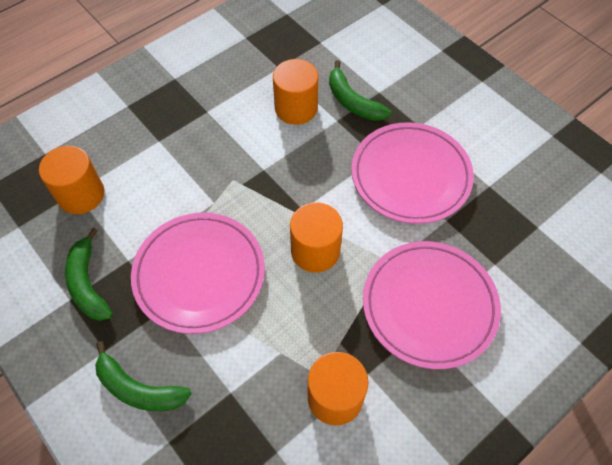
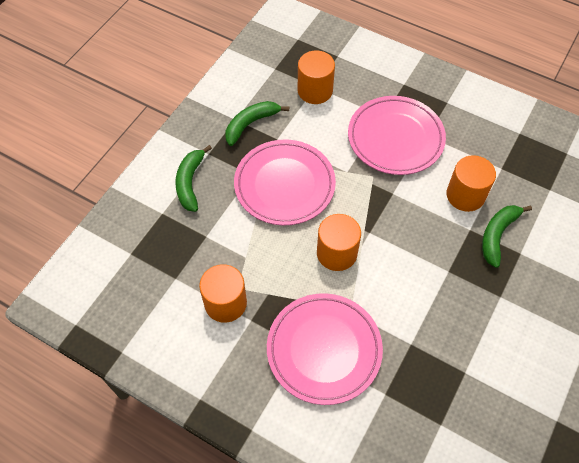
camera: 70 degrees right, 0 degrees up
(410, 176) = (442, 303): pink plate -> pink plate (395, 138)

